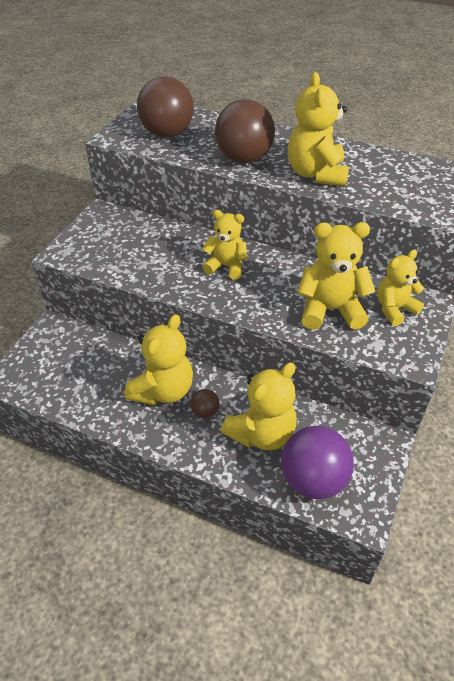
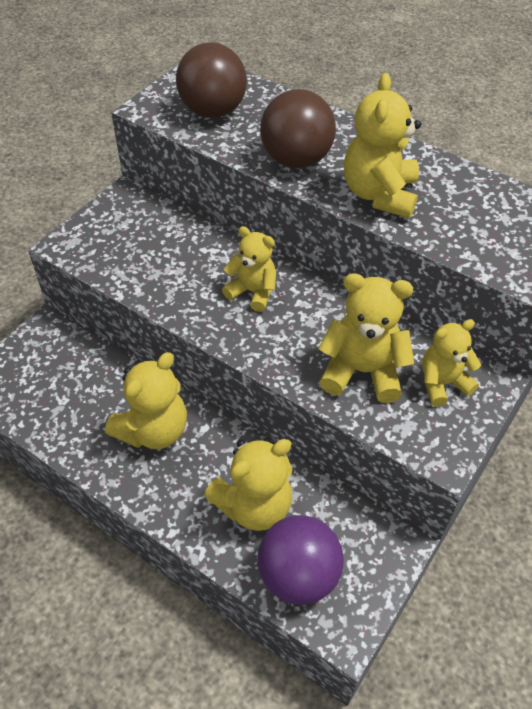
camera: 10 degrees right, 5 degrees up
(205, 412) = (195, 466): brown ball -> none

